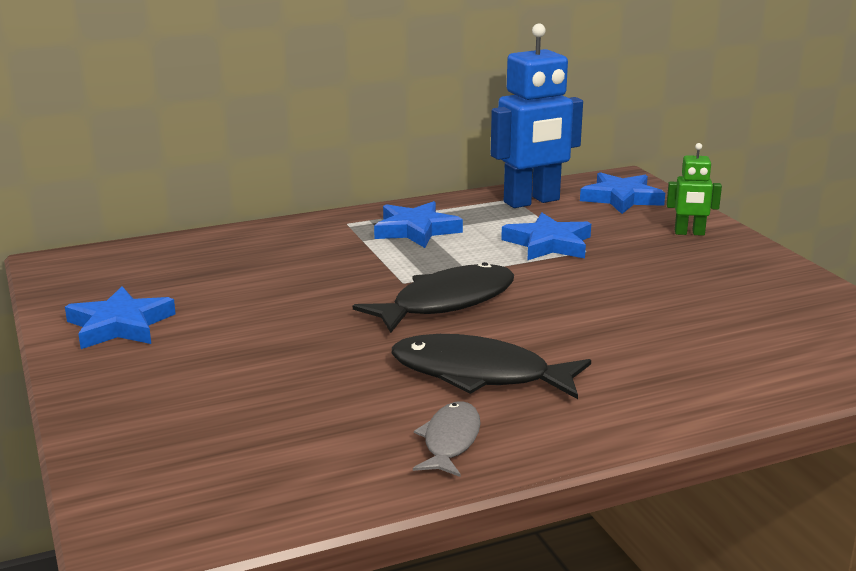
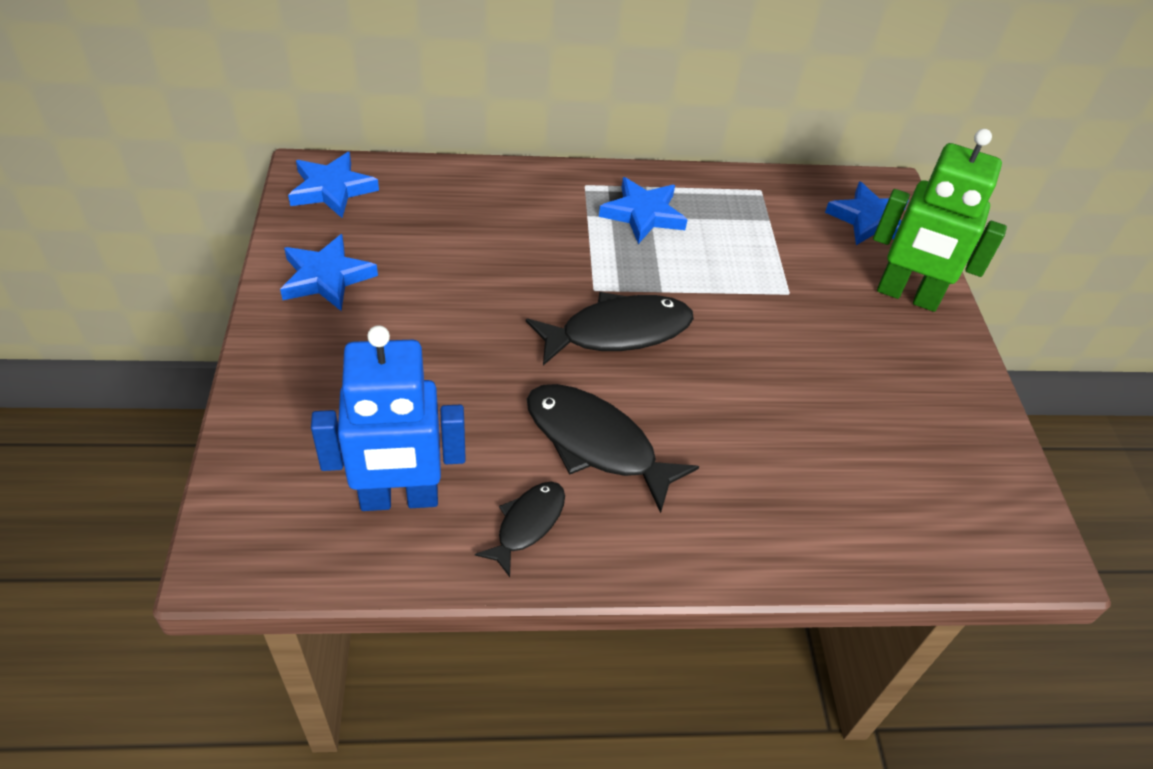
camera: 15 degrees right, 25 degrees up
(450, 441) = (527, 524): grey fish -> black fish
(532, 201) = (777, 200): blue robot -> blue robot (399, 498)
(548, 244) = (758, 272): blue star -> blue star (332, 189)
(689, 233) = (907, 296): green robot -> green robot, size x2.03

